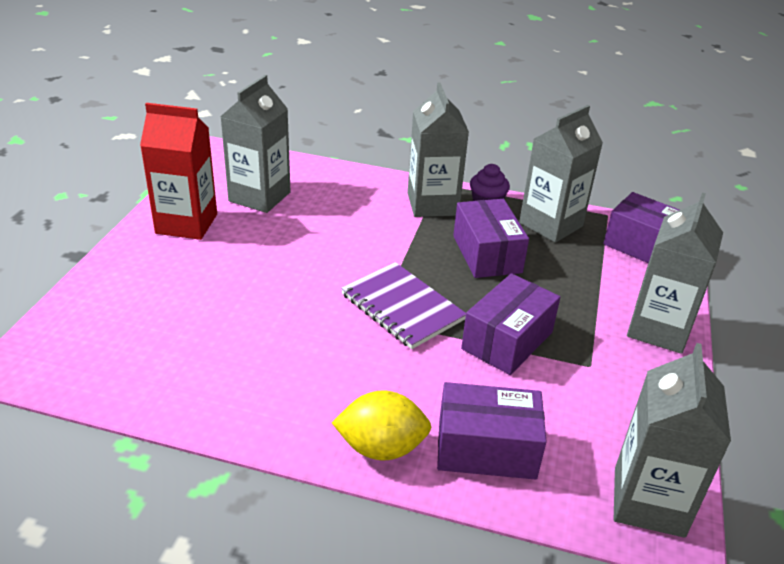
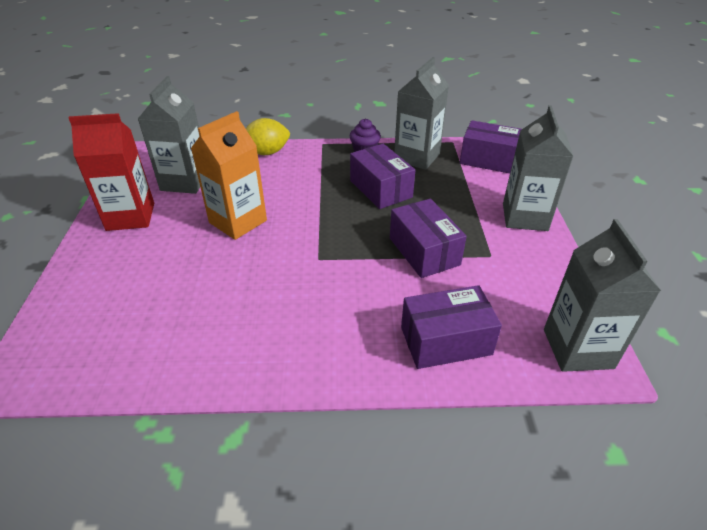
camera: 15 degrees left, 5 degrees up
(301, 255) = (238, 221): none -> orange carton
(381, 447) = (366, 363): yellow lemon -> yellow lemon (267, 152)
(402, 307) = (334, 244): purple notebook -> none
(432, 204) = (324, 160): grey carton -> none
(507, 340) = (424, 251): purple box -> purple box turned 45 degrees counterclockwise

